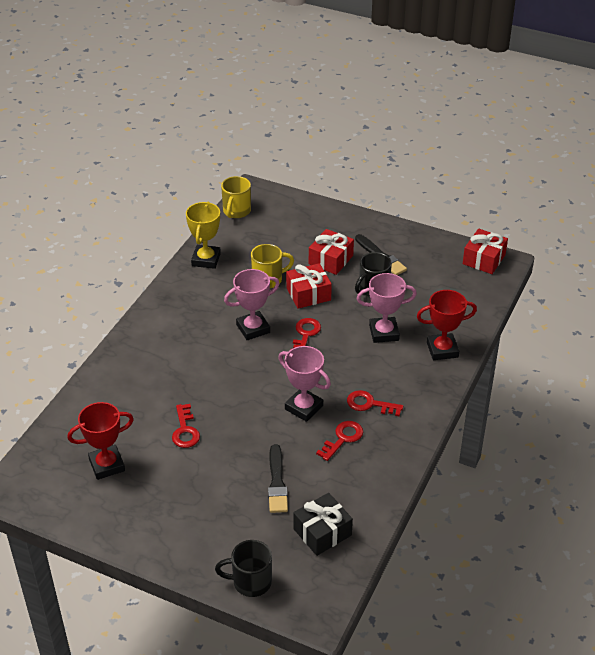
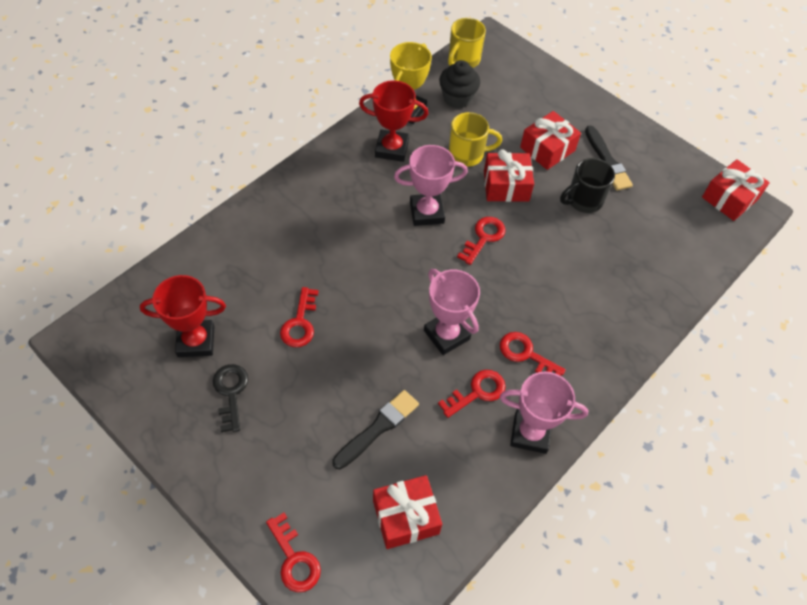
camera: 15 degrees right, 15 degrees up
(151, 491) = (230, 392): none -> black key
(243, 241) = (457, 98): none -> black cupcake
(250, 582) = (294, 559): black mug -> red key
(277, 482) = (378, 428): black brush -> black brush turned 150 degrees counterclockwise
(322, 532) = (405, 517): black gift -> red gift
(384, 333) = (576, 262): pink trophy -> pink trophy (530, 433)
(442, 350) = (639, 306): red trophy -> red trophy (392, 149)

